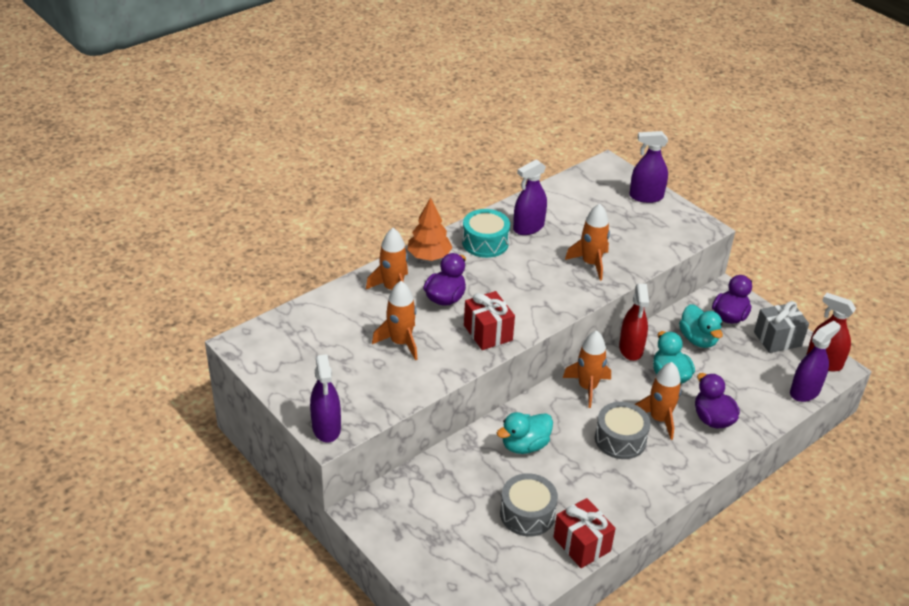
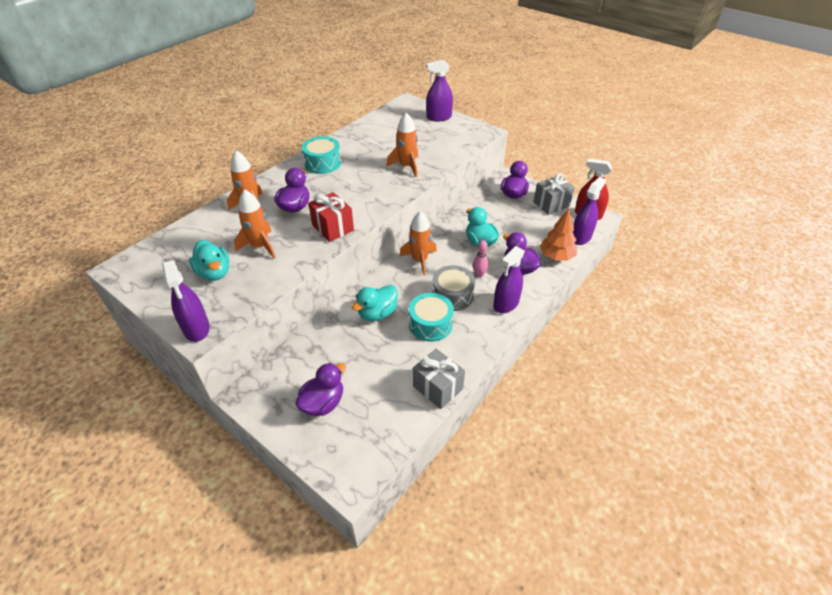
camera: 10 degrees left, 5 degrees up
(429, 256) = (279, 179): orange tree -> orange tree (556, 256)
(448, 537) = (323, 403): none -> purple duck
(527, 514) = (388, 370): grey drum -> none
(528, 227) = (355, 148): purple spray bottle -> purple spray bottle (506, 304)
(582, 544) = (438, 387): red gift -> grey gift
(586, 470) = (430, 324): none -> turquoise drum
(631, 349) = (447, 227): red spray bottle -> none
(659, 419) = (479, 275): orange rocket -> pink bowling pin
(698, 339) = (495, 213): turquoise duck -> turquoise duck (214, 273)

